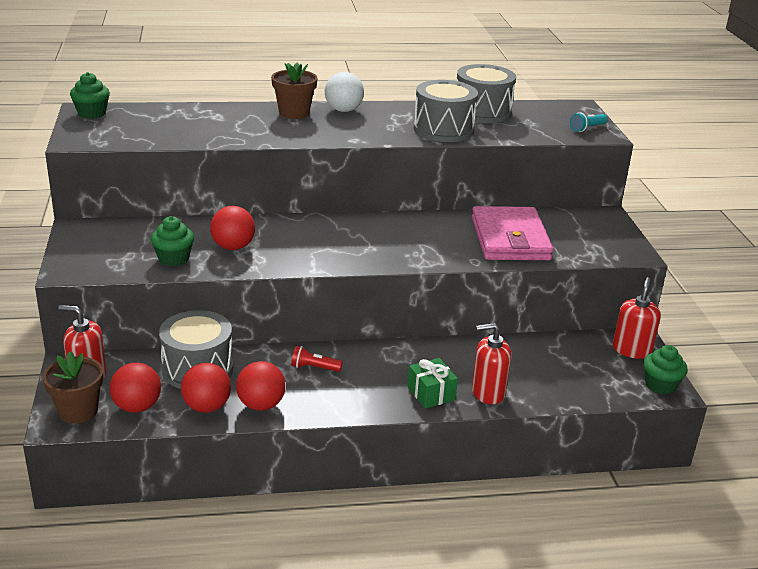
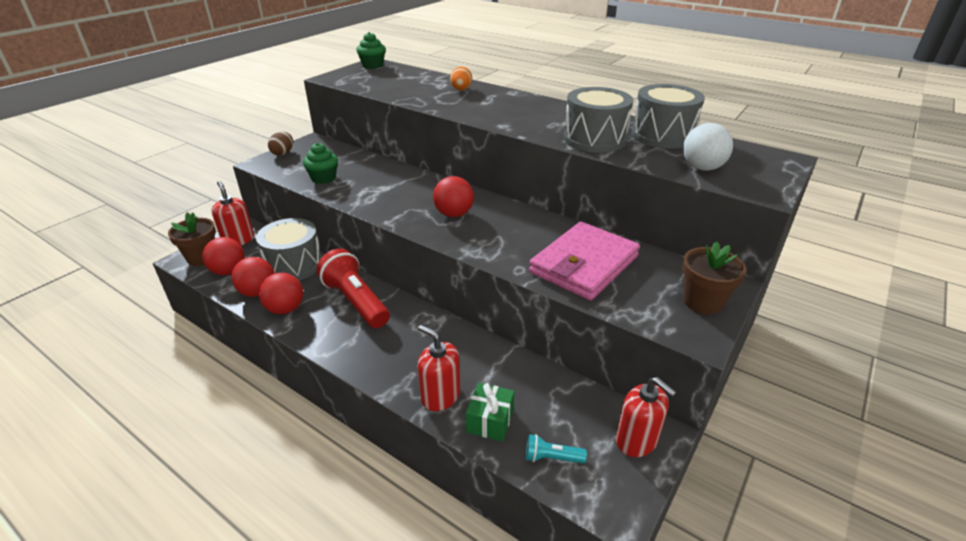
camera: 45 degrees right, 5 degrees up
(71, 252) = (283, 153): none -> brown egg
(233, 247) = (368, 185): red ball -> red ball (454, 214)
(248, 116) = (461, 90): none -> orange egg
(294, 113) = (497, 96): brown flower pot -> brown flower pot (702, 302)
(314, 368) = (356, 301): red flashlight -> red flashlight, size x2.18
(343, 110) = (538, 103): white ball -> white ball (702, 168)
(431, 393) = (397, 369): green gift -> green gift (490, 421)
(587, 128) = (755, 180): turquoise flashlight -> turquoise flashlight (552, 458)
(631, 350) = (636, 440): red soap dispenser -> red soap dispenser turned 75 degrees clockwise
(660, 385) = (614, 498): green cupcake -> none

